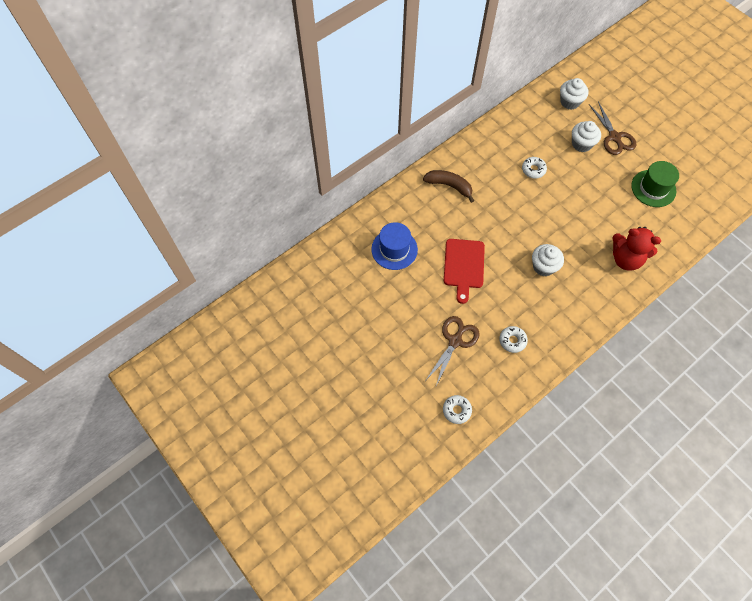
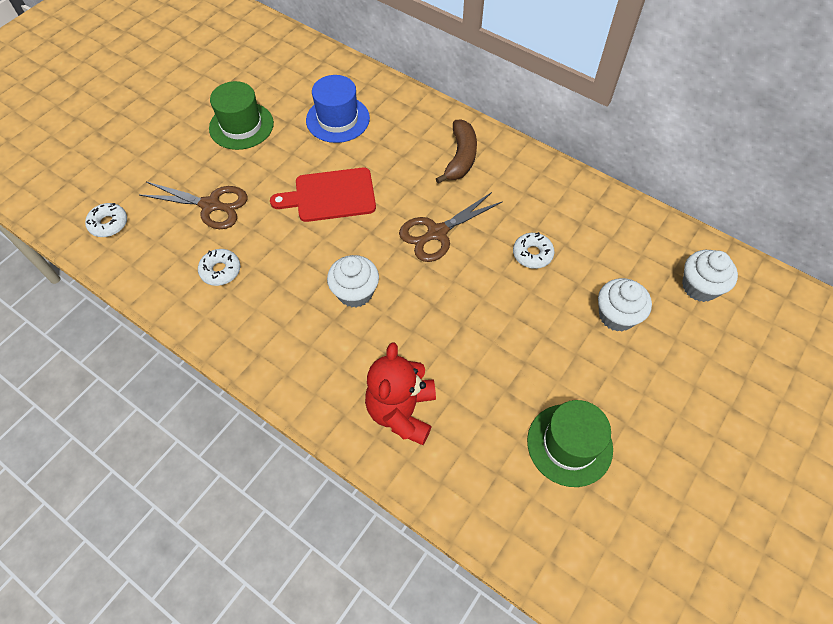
camera: 75 degrees right, 5 degrees down
(383, 312) = (241, 126): none -> green hat
(614, 137) = (657, 366): brown scissors -> brown scissors (437, 233)

